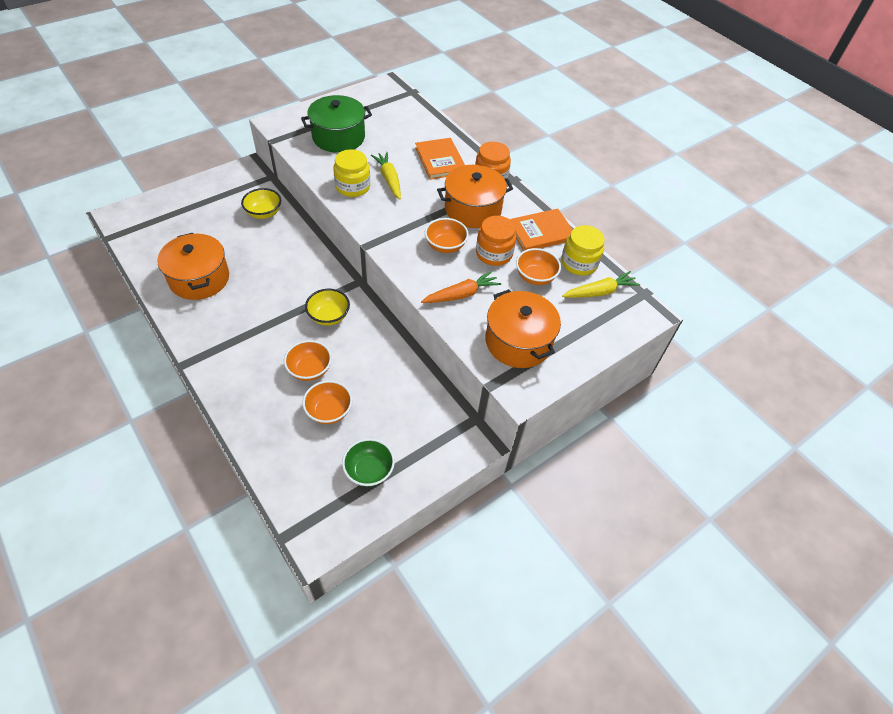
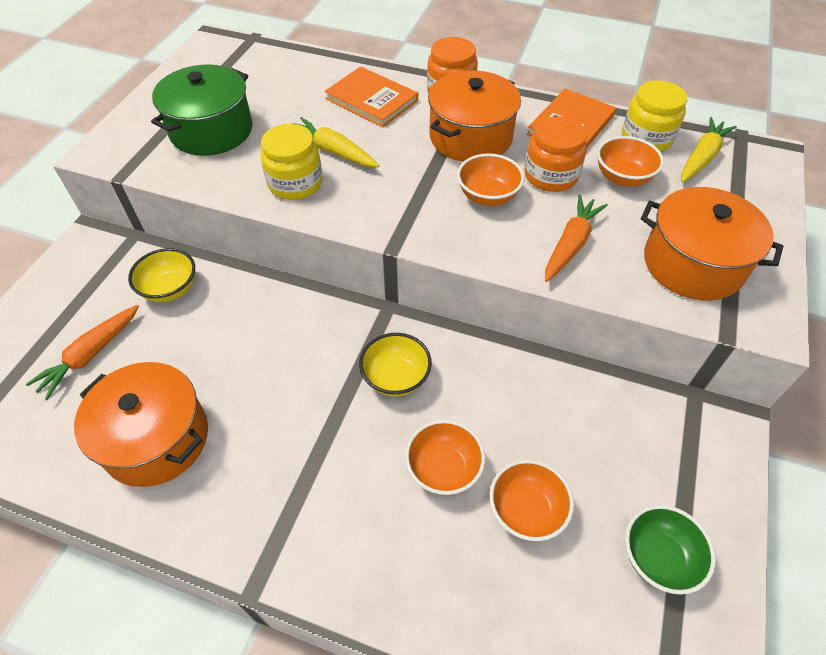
camera: 30 degrees left, 0 degrees up
(203, 225) = (90, 355): none -> orange carrot

